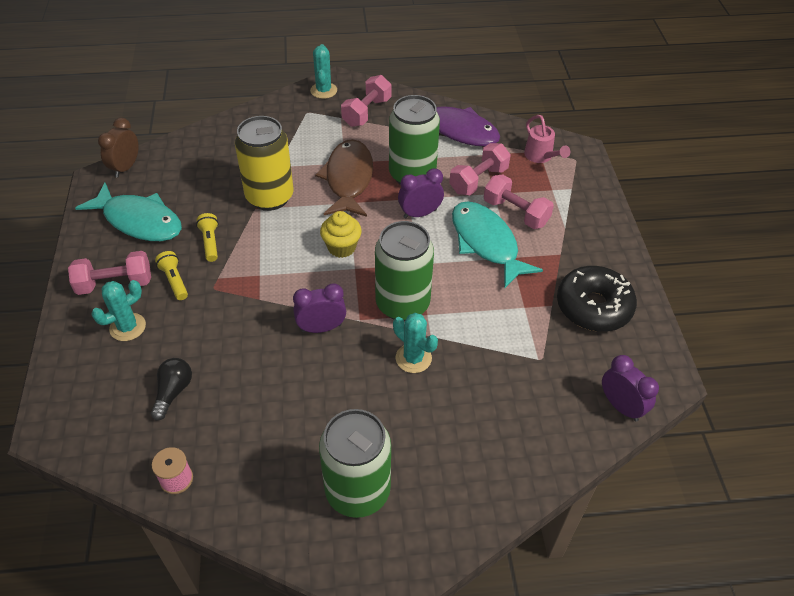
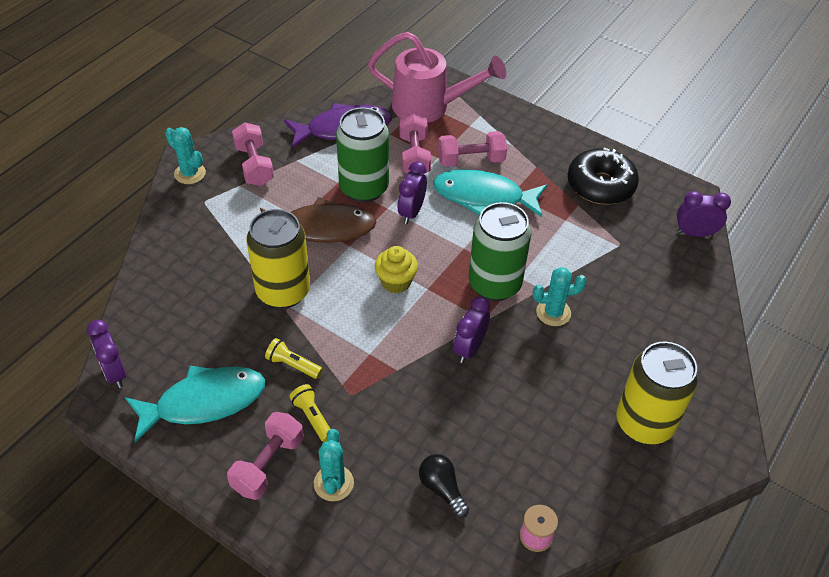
camera: 50 degrees left, 0 degrees up
(126, 167) = (115, 372): brown clock -> purple clock
(174, 281) = (312, 417): yellow flashlight -> yellow flashlight turned 45 degrees clockwise
(348, 179) = (322, 228): brown fish -> brown fish turned 135 degrees clockwise
(357, 491) = (644, 423): green can -> yellow can
(541, 156) = (429, 107): pink watering can -> pink watering can, size x1.98

